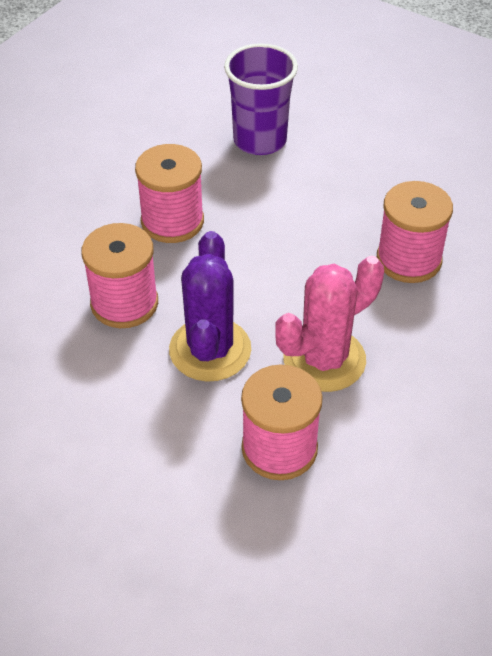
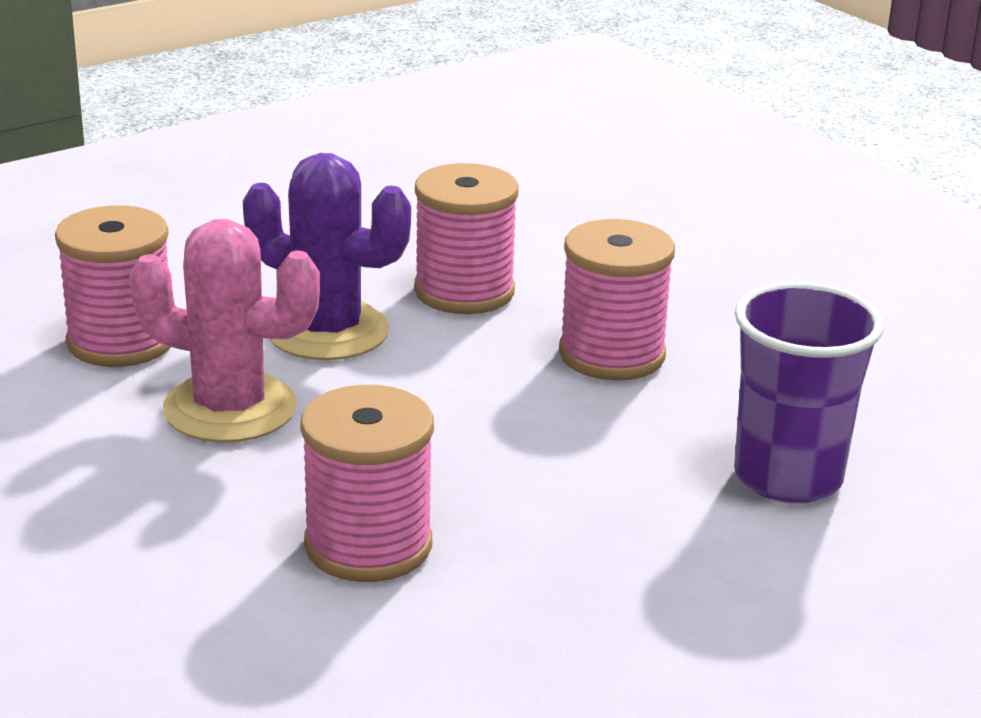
camera: 110 degrees right, 20 degrees down
(324, 360) = (230, 409): pink cactus -> pink cactus turned 60 degrees counterclockwise

